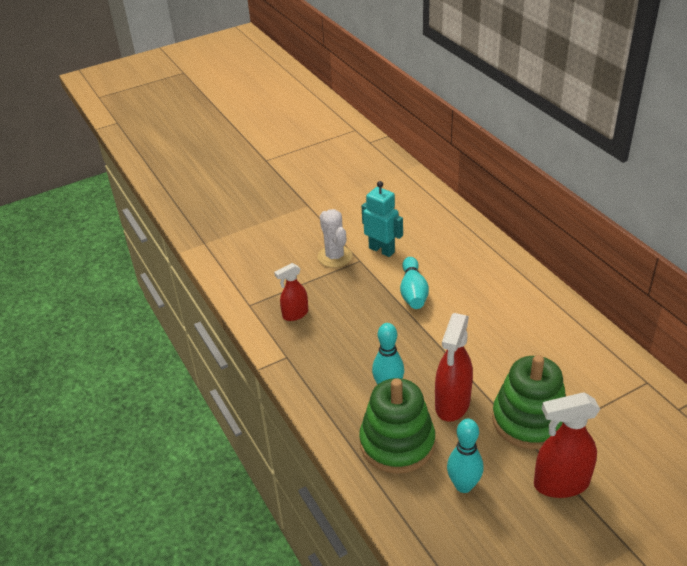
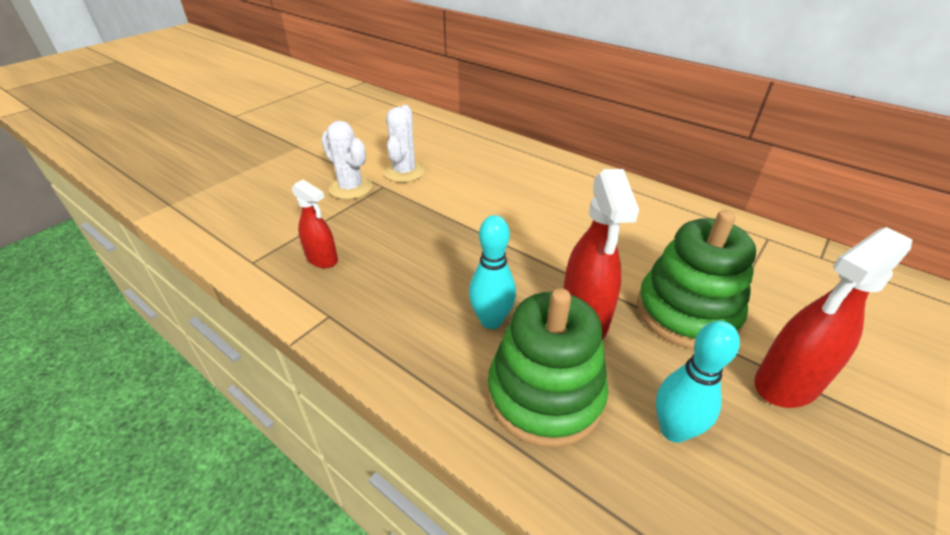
camera: 25 degrees left, 0 degrees up
(295, 314) = (322, 259): red spray bottle -> red spray bottle turned 90 degrees counterclockwise
(382, 250) = (404, 172): turquoise robot -> white cactus
(413, 292) = (462, 205): turquoise bowling pin -> none

